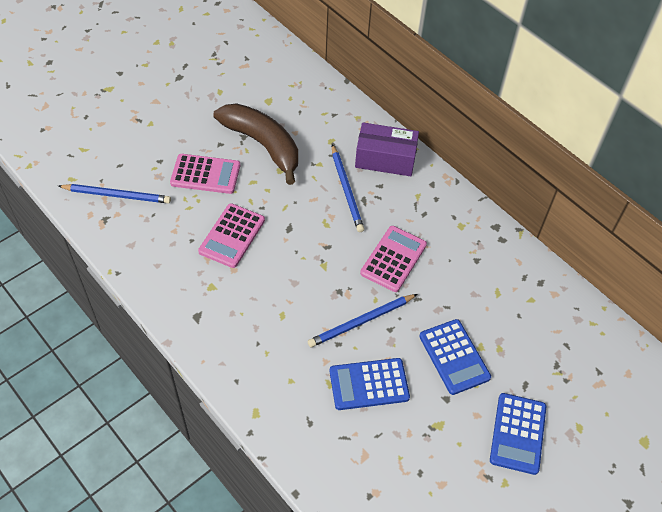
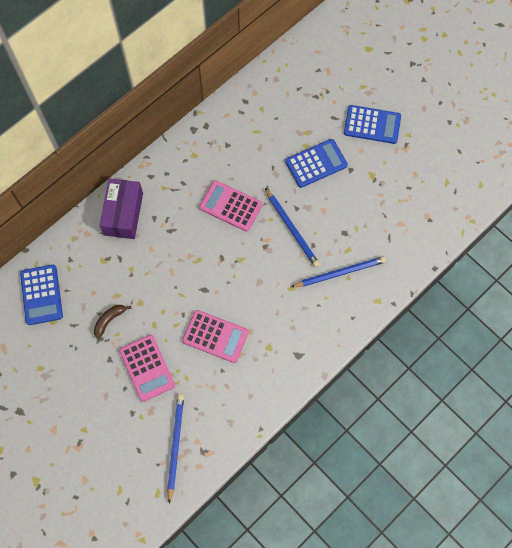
camera: 90 degrees left, 15 degrees up
(205, 174) = (147, 368): pink calculator -> pink calculator turned 150 degrees clockwise
(262, 145) = (109, 320): brown banana -> brown banana, size x0.41
(346, 190) = (160, 245): blue pencil -> blue pencil (340, 273)
(369, 384) = (345, 222): blue calculator -> blue calculator (41, 295)

